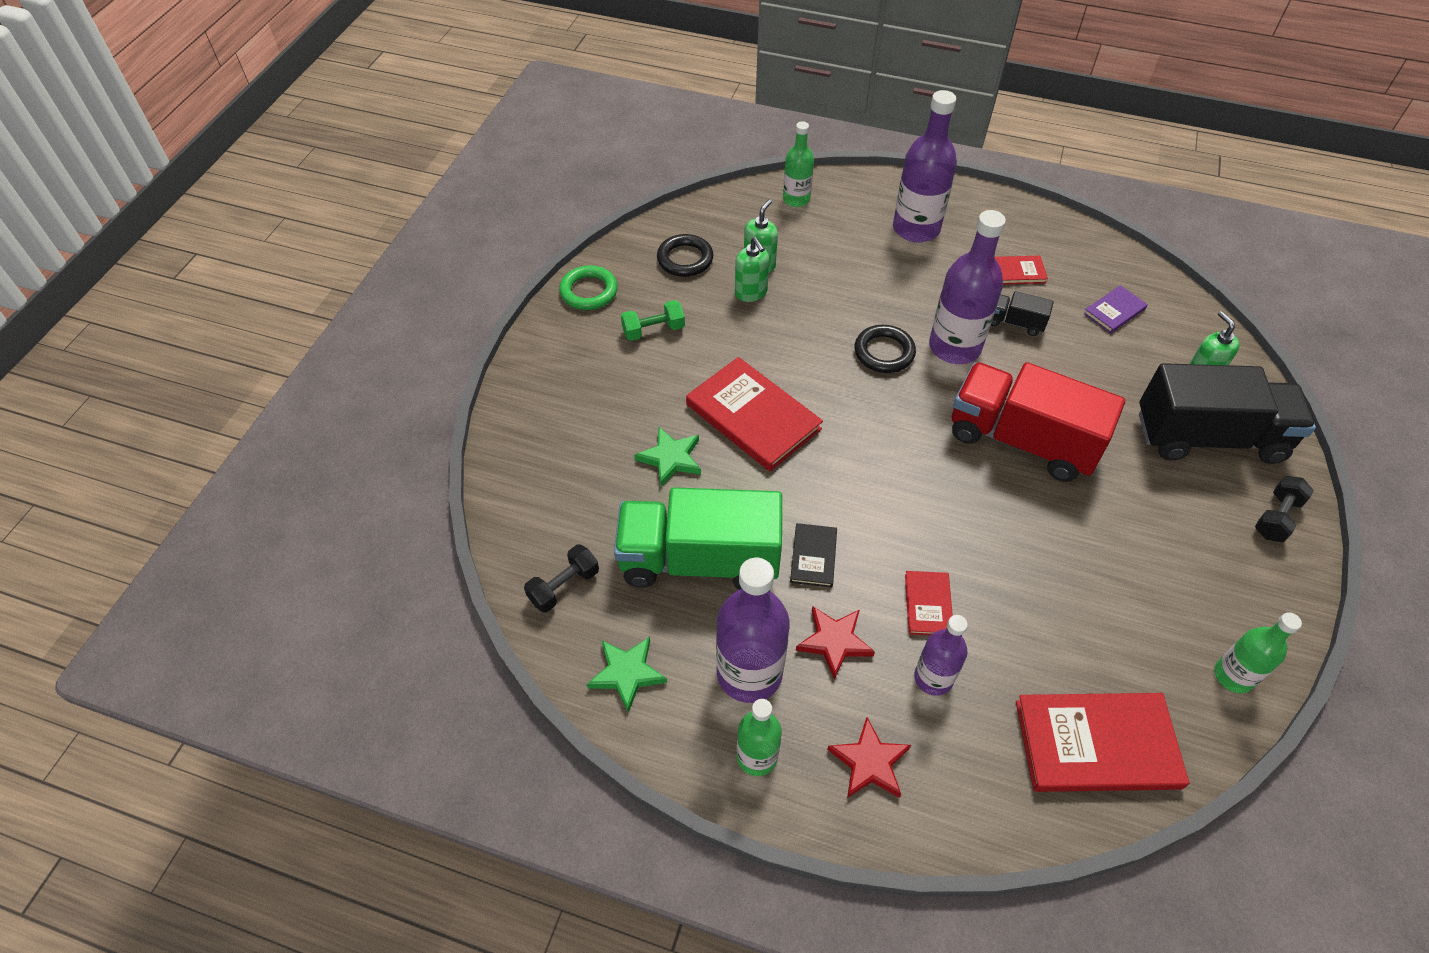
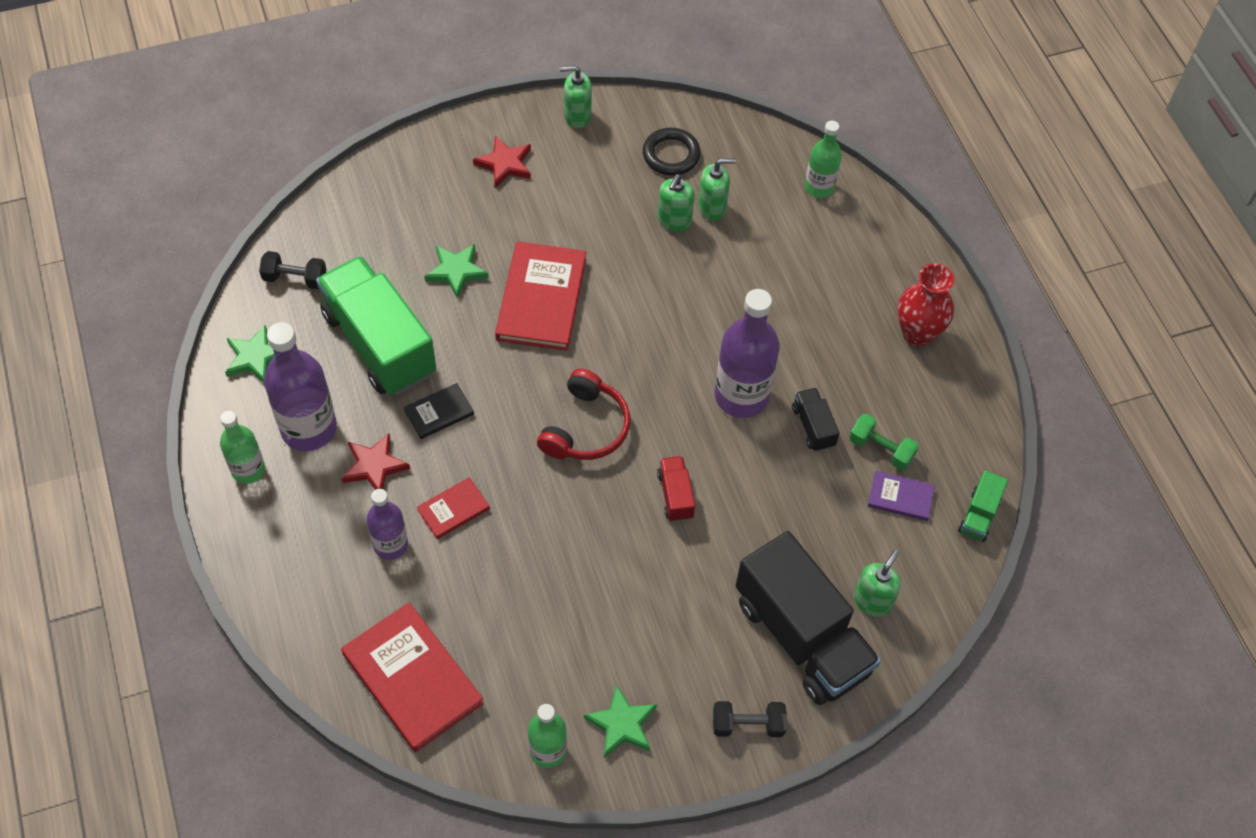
camera: 50 degrees right, 5 degrees up
(589, 291) = (577, 116): green ring -> green soap dispenser
(653, 330) = (573, 182): green dumbbell -> green dumbbell (881, 449)
(869, 762) = (292, 539): red star -> red star (505, 164)
(884, 352) = (689, 349): black ring -> none
(911, 461) = (586, 428): none -> red headphones
(916, 228) = (866, 294): purple bottle -> none
(973, 223) = (917, 333): none -> red vase
(1016, 272) = (881, 397): red book -> none
(1022, 440) = (675, 495): red truck -> red truck, size x0.43
(1158, 280) = (979, 515): none -> green truck
(1232, 604) = (622, 724): none -> green star

